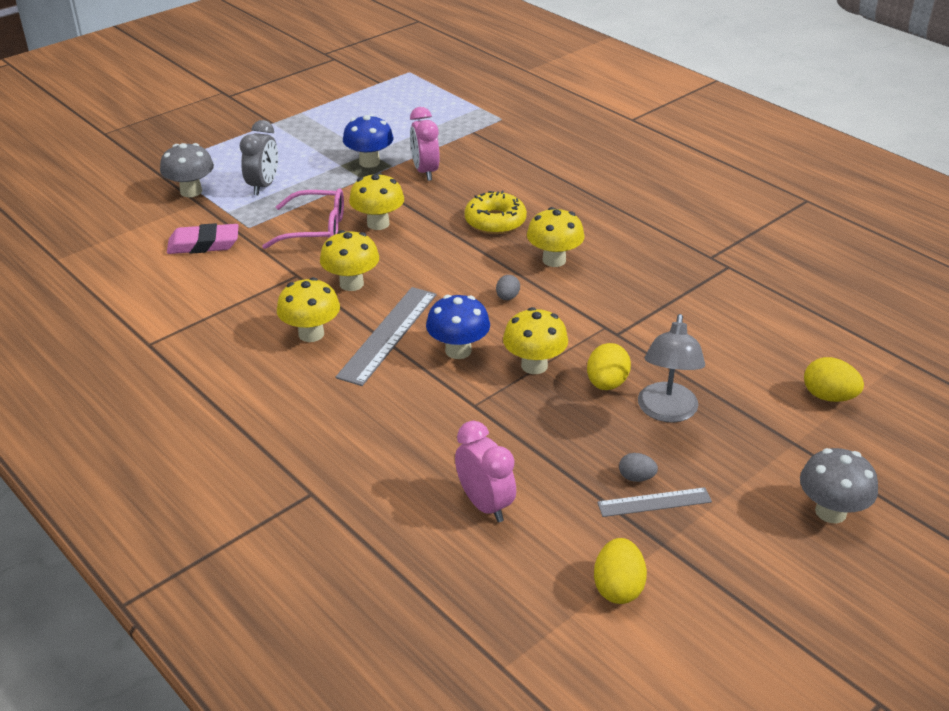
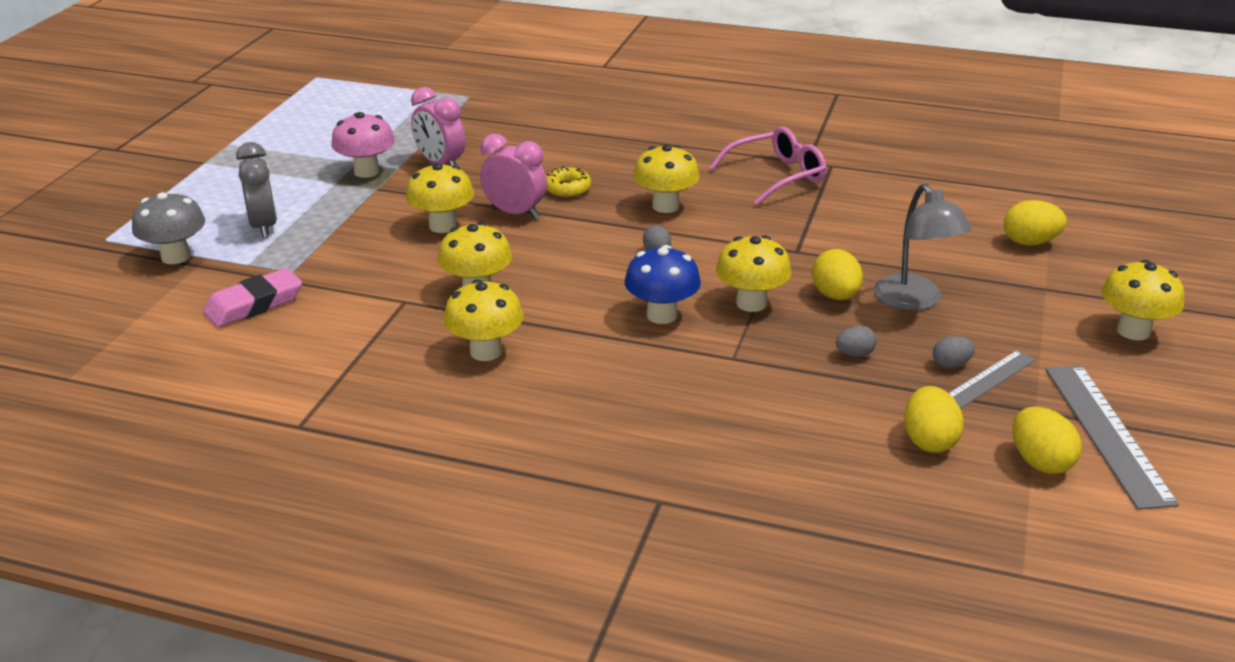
camera: 30 degrees left, 5 degrees down
(316, 229) = (377, 251): pink glasses -> pink glasses (776, 176)
(369, 162) = (367, 171): blue mushroom -> pink mushroom
(388, 334) = (572, 324): grey ruler -> grey ruler (1106, 433)
(485, 504) = (844, 441): pink clock -> pink clock (515, 213)
(495, 221) = (567, 189): yellow donut -> yellow donut, size x0.65
(549, 532) = (929, 441): none -> yellow egg
(568, 438) = (854, 354): none -> grey egg
(830, 512) = (1133, 331): grey mushroom -> yellow mushroom

